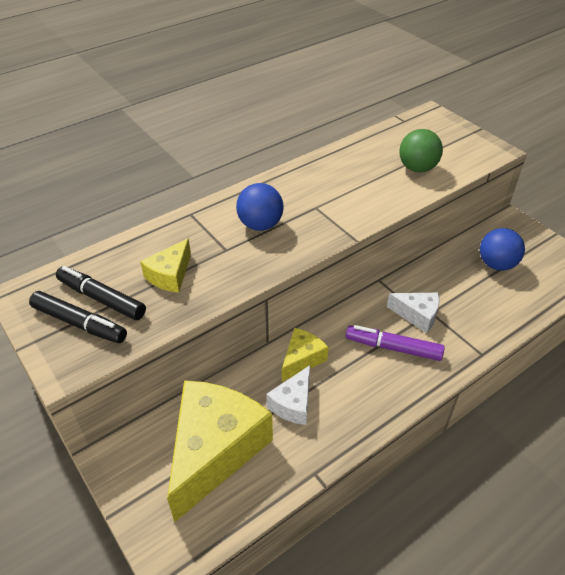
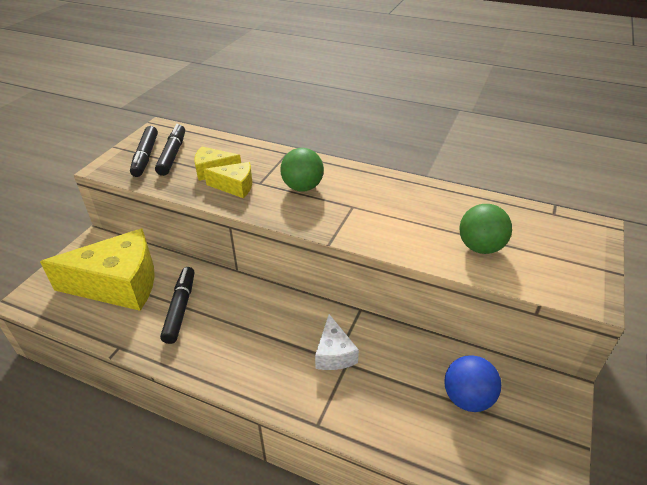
camera: 60 degrees right, 5 degrees down
(260, 225) = (302, 187): blue ball -> green ball
(293, 404) = (180, 308): white cheese -> black marker
(302, 359) = (229, 295): yellow cheese -> yellow cheese (235, 186)
(393, 348) = (279, 349): purple marker -> none

